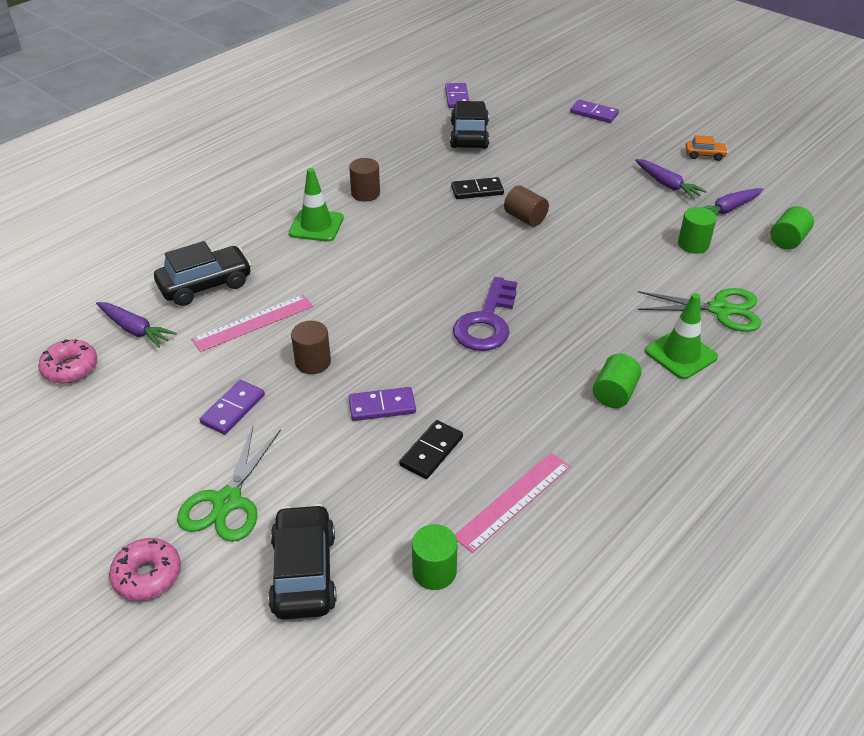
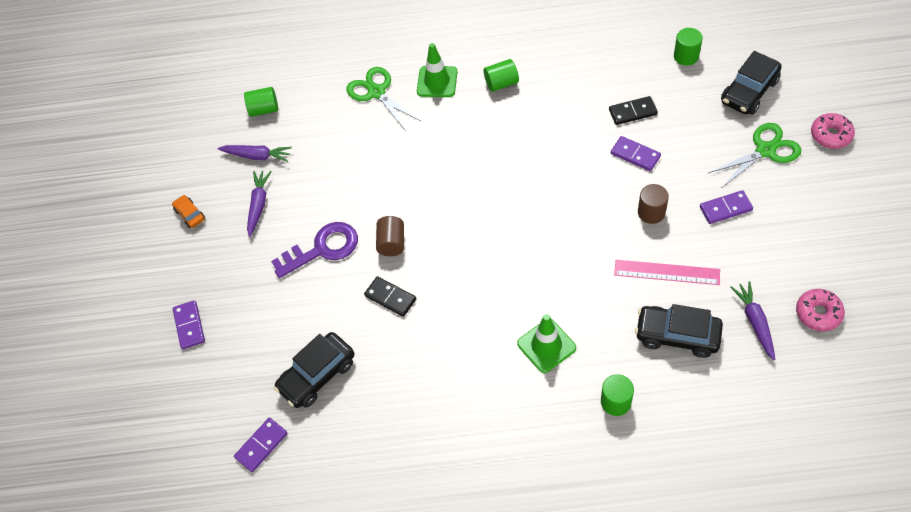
camera: 130 degrees left, 15 degrees up
(365, 194) = (475, 358): brown cylinder -> none
(486, 322) = (517, 172): purple key -> purple key (322, 249)
(513, 501) = (616, 64): pink ruler -> none
(693, 244) = (321, 144): green cylinder -> green cylinder (616, 402)

